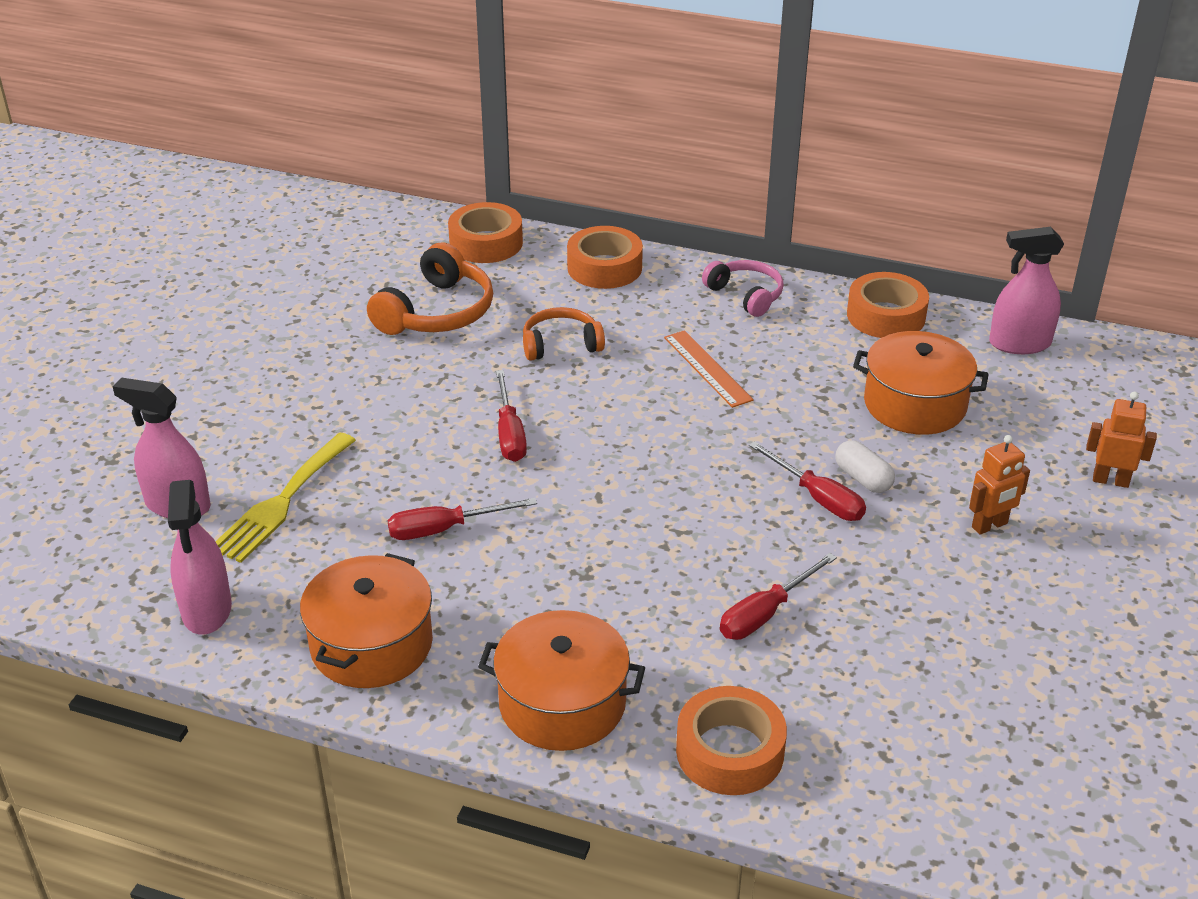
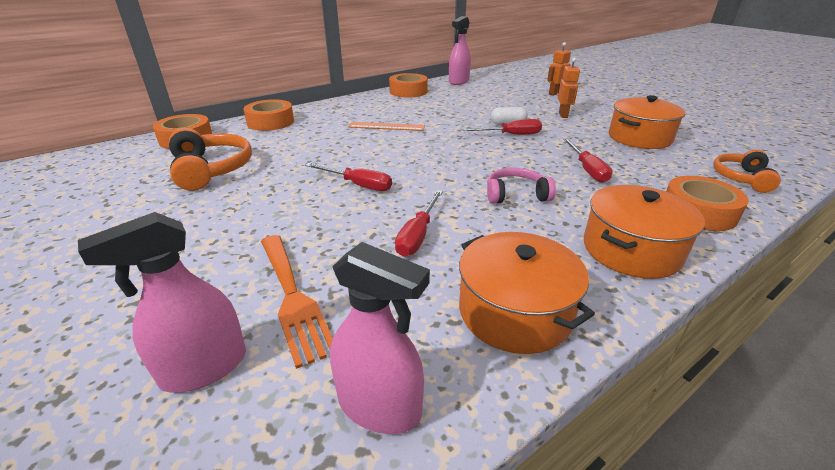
camera: 55 degrees left, 5 degrees down
(282, 502) = (293, 297): yellow fork -> orange fork
(561, 344) = (308, 149): orange headphones -> orange headphones (741, 178)
(745, 295) = (349, 106): pink headphones -> pink headphones (516, 195)
(915, 404) = (471, 103): orange pot -> orange pot (639, 138)

